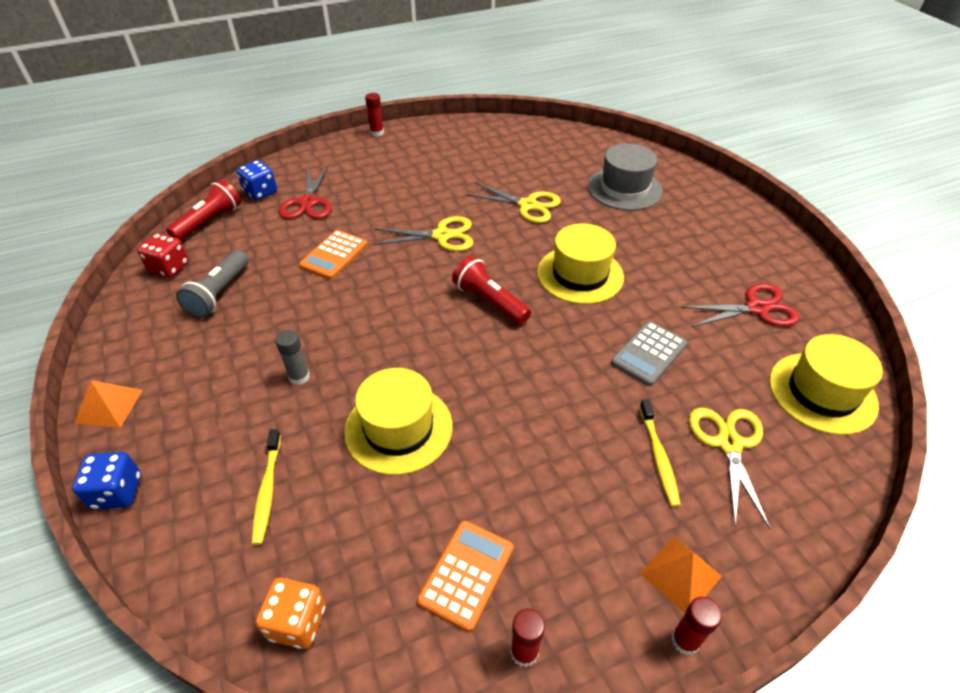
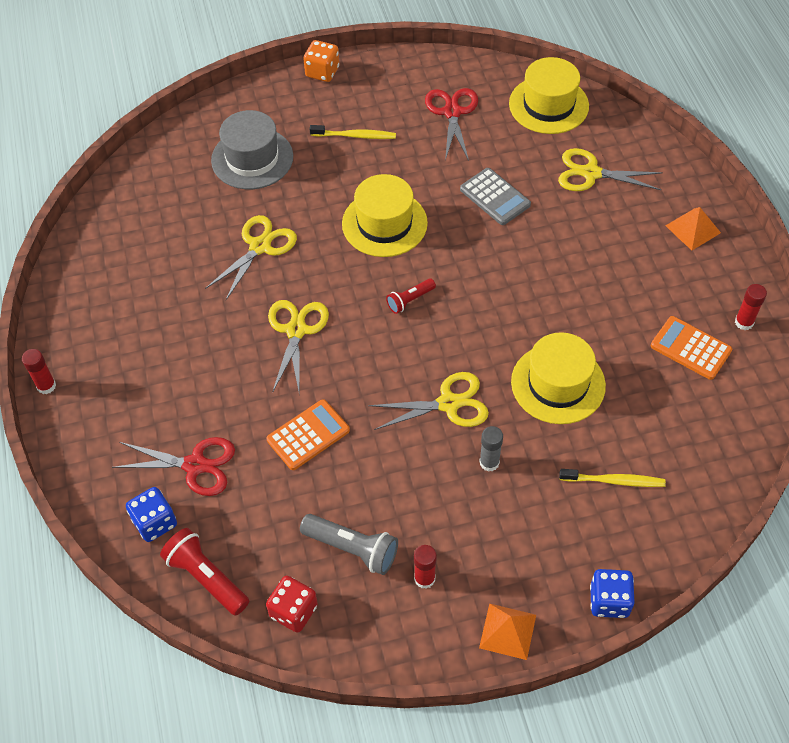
camera: 80 degrees left, 10 degrees up
(297, 622) = (724, 453): orange dice -> orange dice (322, 72)
(334, 255) = (308, 435): orange calculator -> orange calculator turned 75 degrees counterclockwise
(369, 340) = (448, 403): none -> yellow scissors
(489, 301) = (410, 300): red flashlight -> red flashlight, size x0.60
(658, 456) = (599, 217): yellow toothbrush -> yellow toothbrush (355, 136)
(685, 640) = (736, 238): red glue stick -> red glue stick (424, 578)

